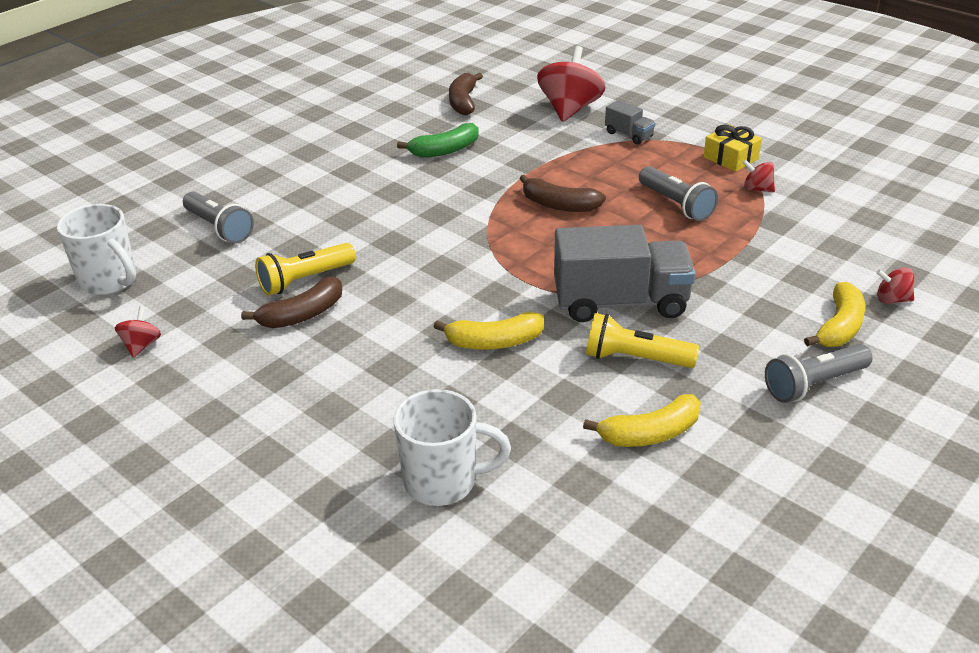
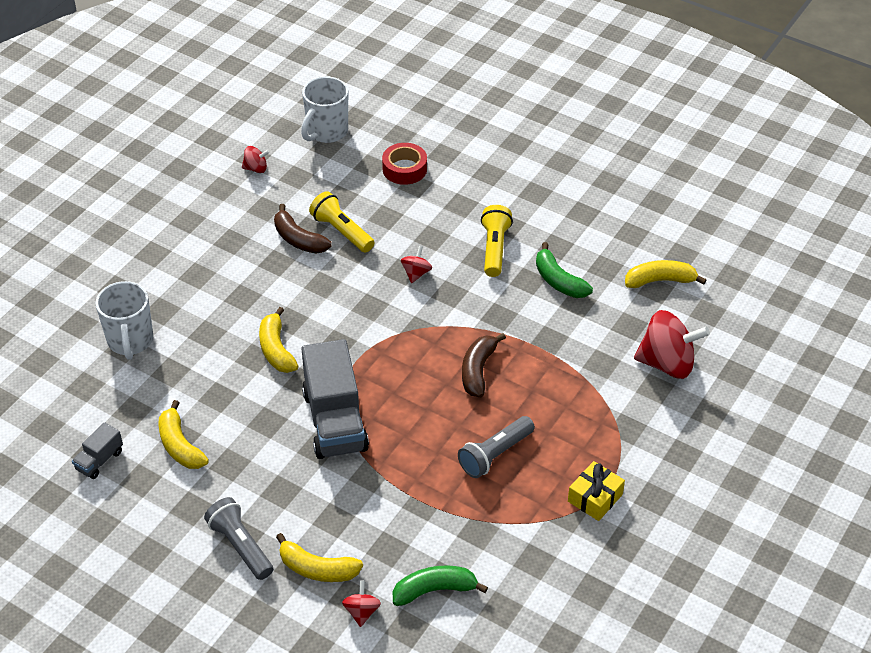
camera: 80 degrees right, 10 degrees up
(219, 228) = (404, 169): grey flashlight -> red tape
(463, 102) = (660, 280): brown banana -> yellow banana
(629, 135) = (624, 414): grey truck -> grey truck (99, 460)
(635, 359) = (263, 433): yellow flashlight -> yellow flashlight (494, 248)
(757, 189) = (536, 518): red spinning top -> red spinning top (416, 273)
(854, 252) = (434, 590): none -> green banana

